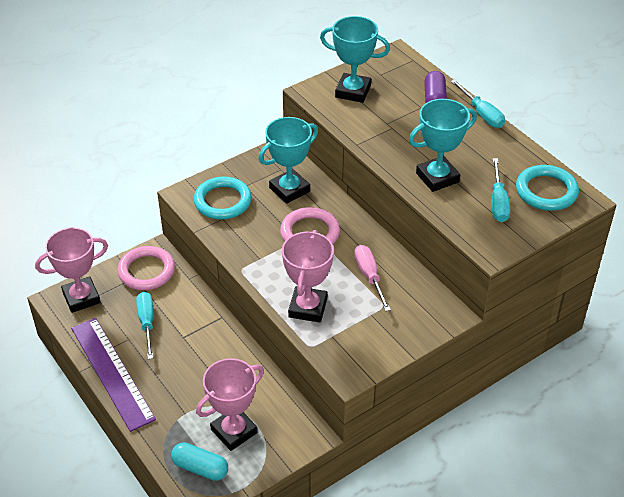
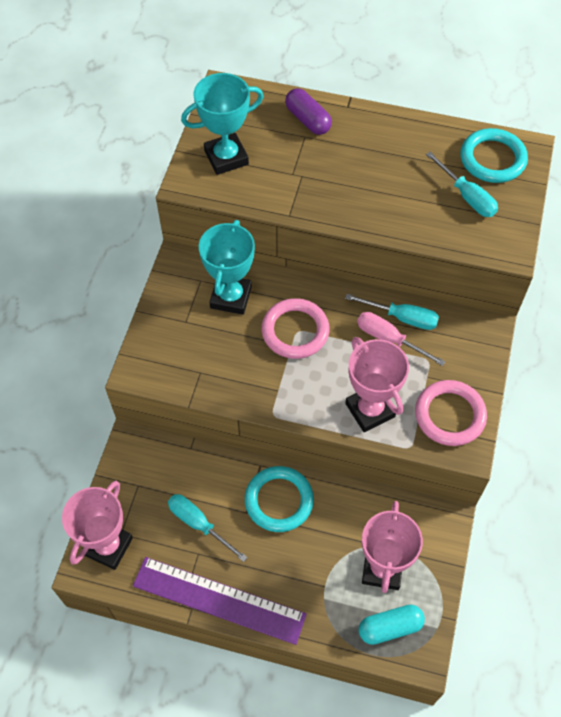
camera: 40 degrees left, 15 degrees up
(146, 271) = (142, 470): pink ring -> pink ring (449, 415)
(222, 201) = (181, 353): turquoise ring -> turquoise ring (279, 500)
(437, 177) = (394, 205): turquoise trophy -> none
(481, 114) = (363, 110): turquoise screwdriver -> turquoise screwdriver (402, 317)

